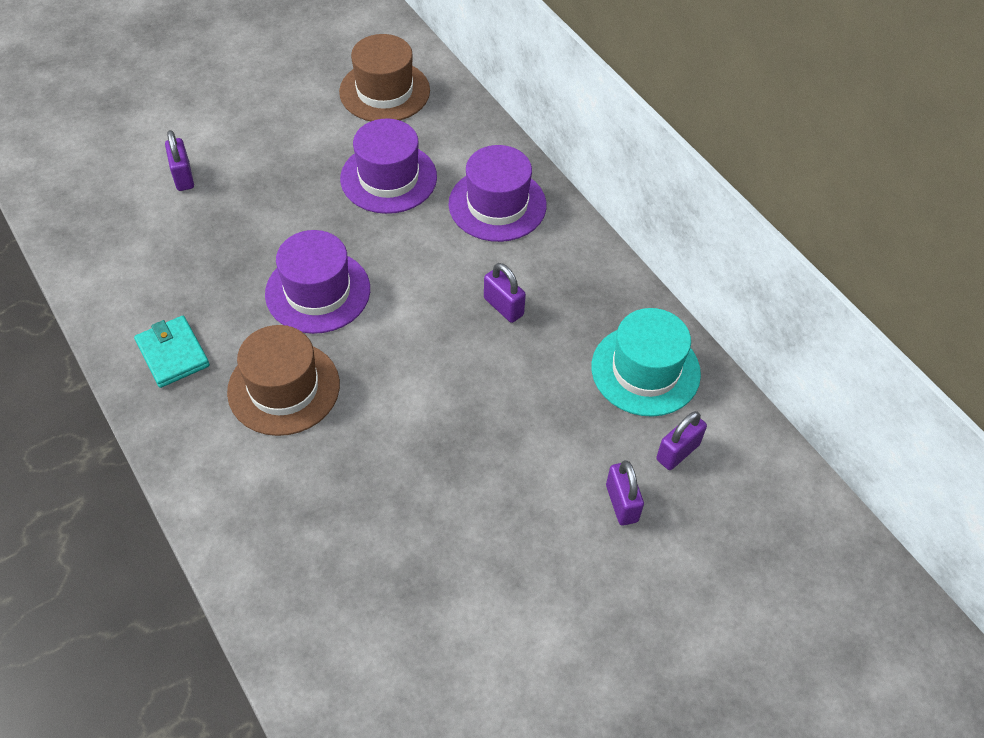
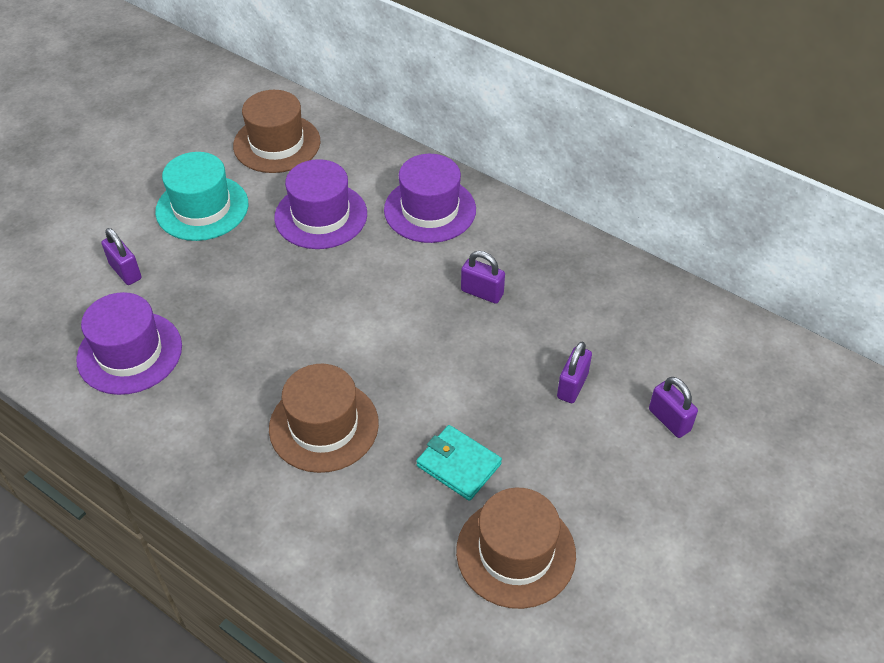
camera: 20 degrees left, 5 degrees down
(173, 354) = (202, 431): turquoise wallet -> turquoise wallet (458, 465)
(318, 291) = (309, 332): purple hat -> purple hat (130, 353)
(397, 578) = (516, 552): none -> brown hat
(645, 370) = (629, 306): turquoise hat -> turquoise hat (202, 208)
(677, 452) = (691, 363): purple padlock -> purple padlock (572, 386)

